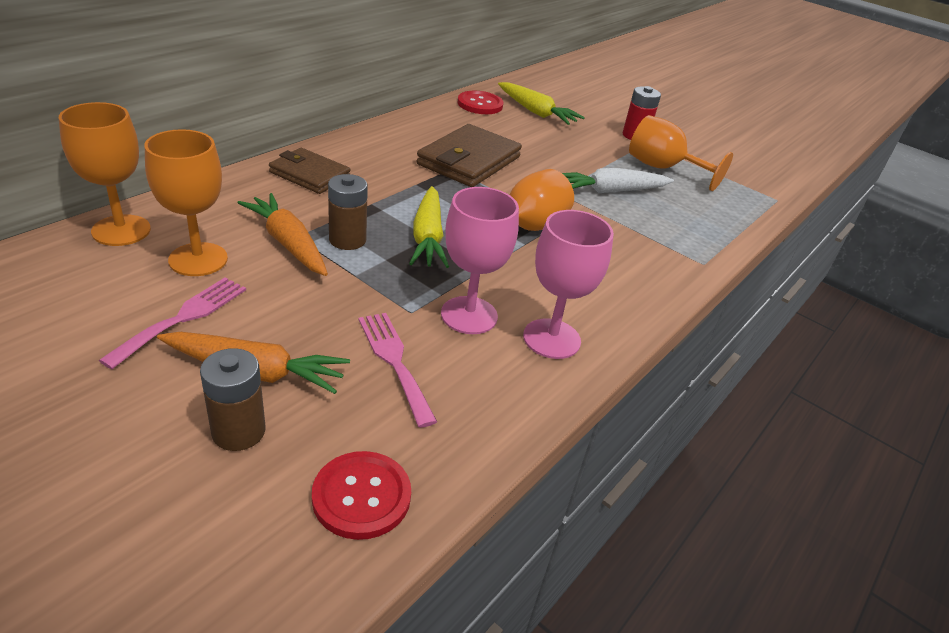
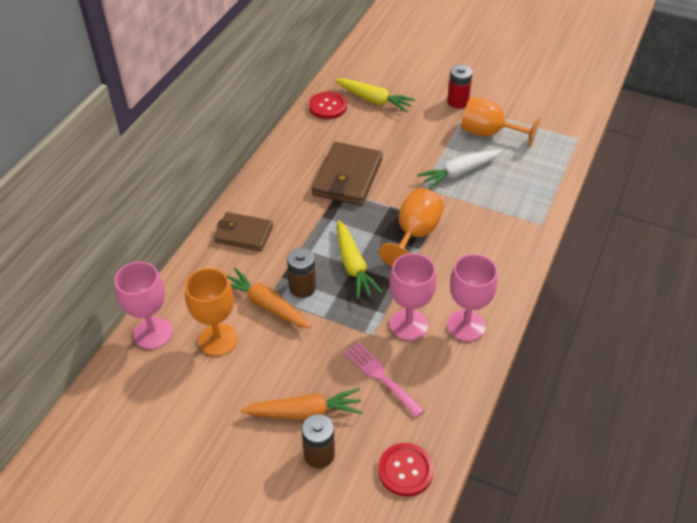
camera: 10 degrees left, 10 degrees up
(121, 230) = (153, 333): orange goblet -> pink goblet
(183, 318) = (239, 389): pink fork -> none

